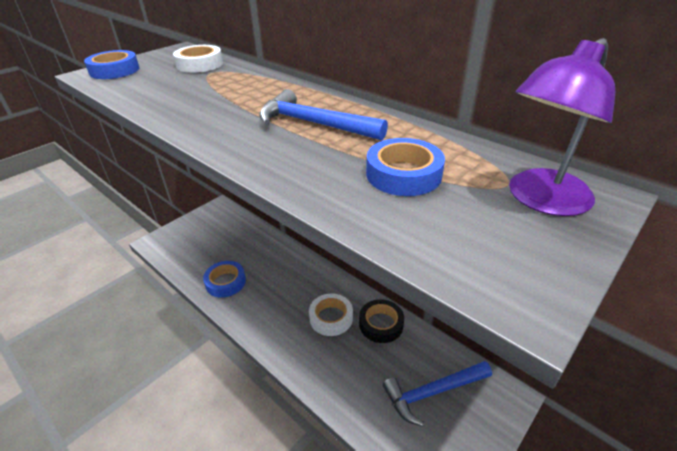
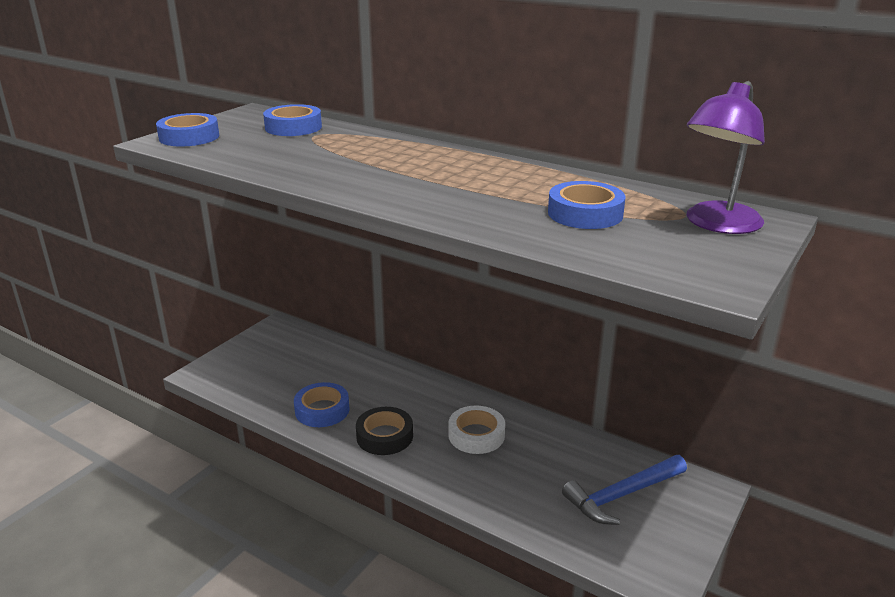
camera: 10 degrees left, 10 degrees down
(200, 64) = (293, 127): white tape -> blue tape
(314, 123) = (471, 178): blue hammer -> none
(381, 324) = (541, 435): black tape -> black tape (384, 436)

